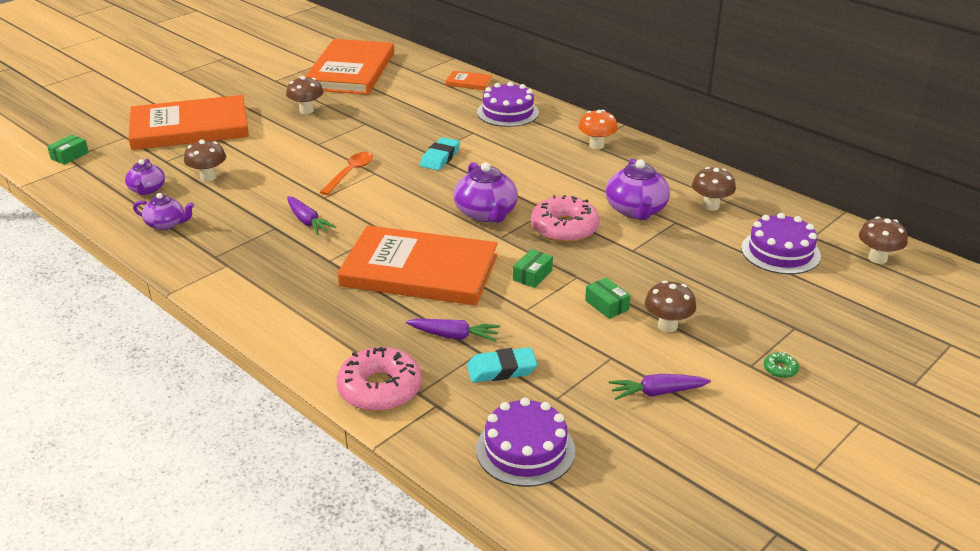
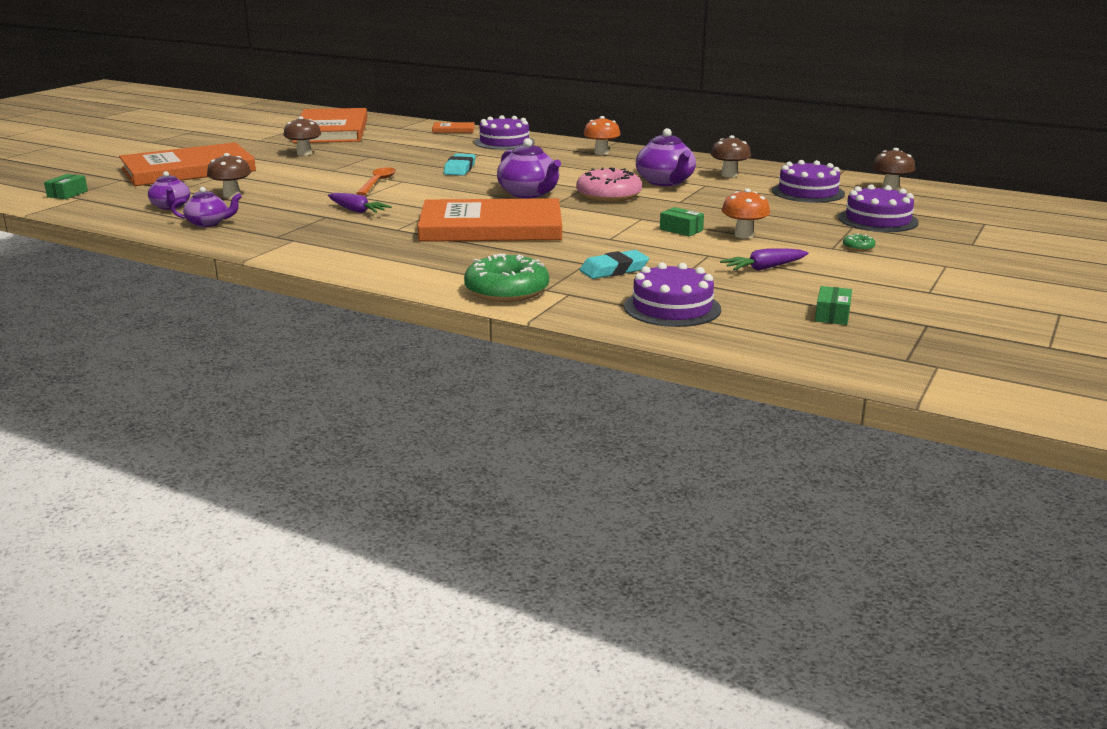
camera: 15 degrees left, 10 degrees down
(380, 389) = (506, 291): pink donut -> green donut
(454, 336) = (554, 257): purple carrot -> none
(532, 275) = (600, 221): green box -> green box (832, 315)
(667, 326) = (743, 235): brown mushroom -> orange mushroom
(830, 319) = (878, 220): none -> purple cake

